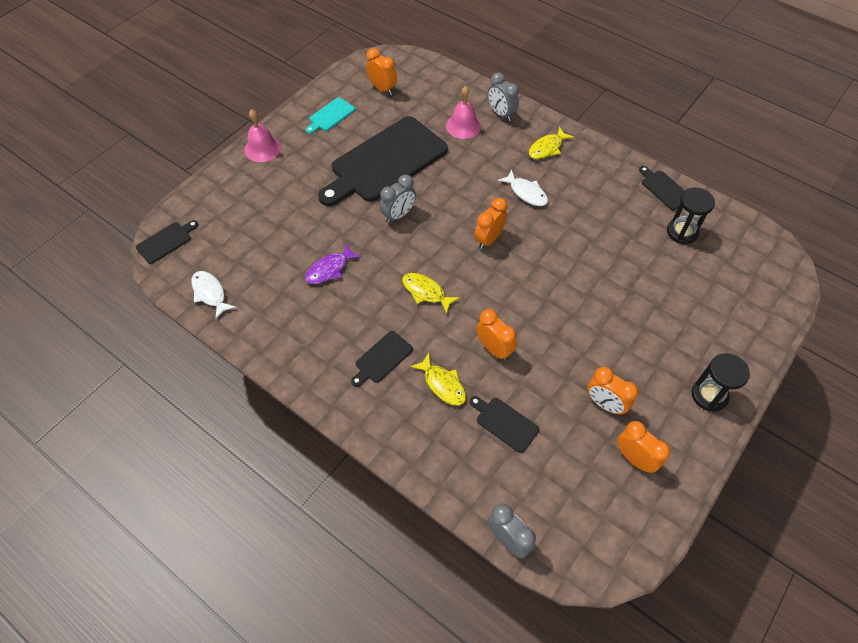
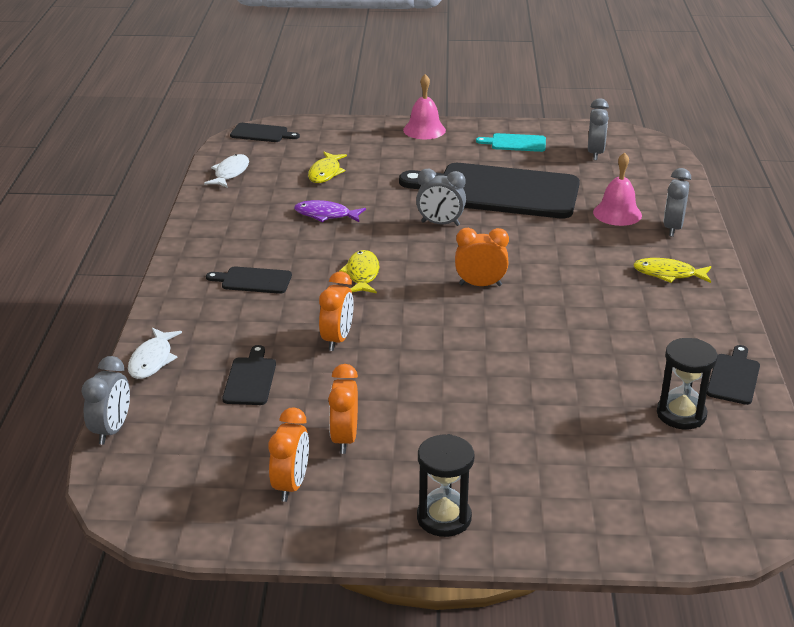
camera: 55 degrees right, 25 degrees down
(382, 89) = (595, 153): orange clock -> grey clock
(442, 384) = (259, 325): yellow fish -> yellow fish (325, 173)
(526, 193) = (579, 284): white fish -> white fish (152, 360)

